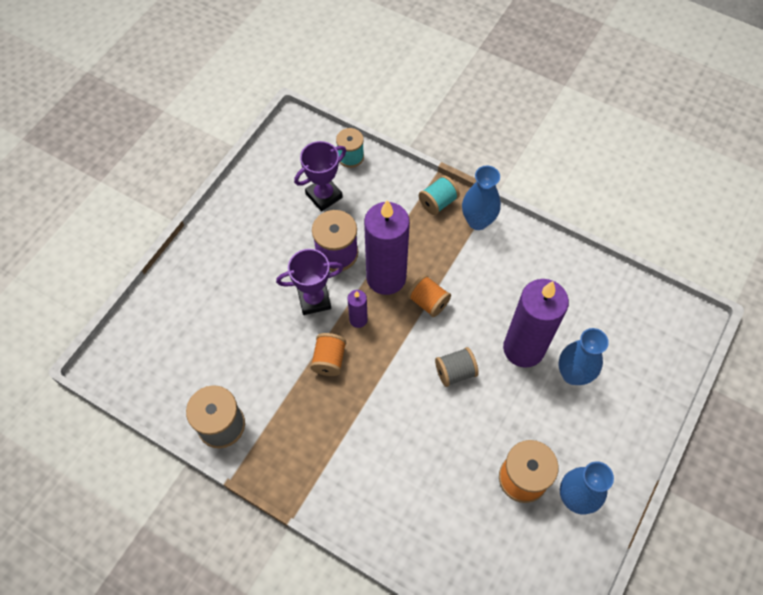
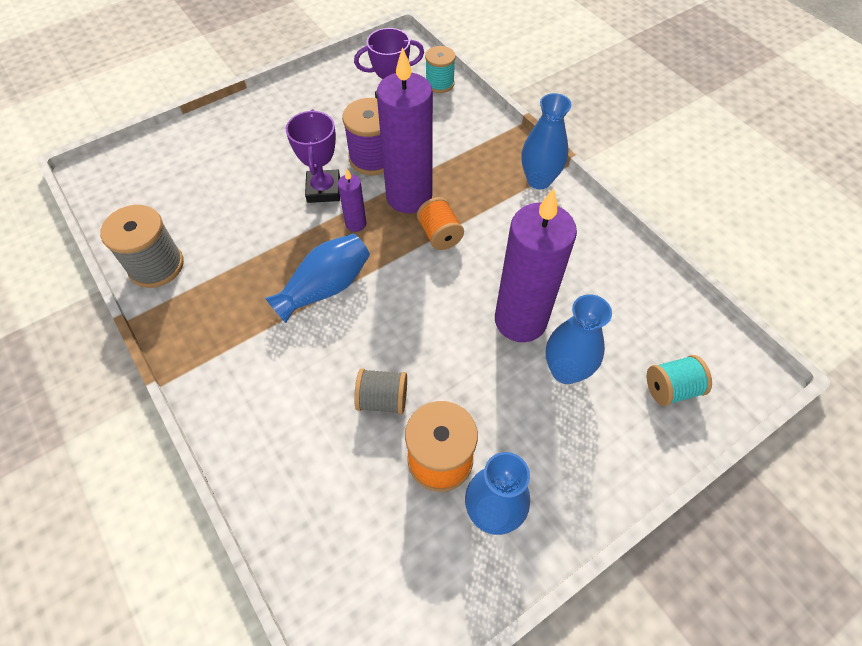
camera: 25 degrees right, 5 degrees down
(314, 299) = (323, 190): purple trophy -> purple trophy turned 75 degrees clockwise
(329, 360) = (302, 249): orange spool -> none
(367, 385) = (325, 288): none -> blue vase
(438, 202) = (505, 149): turquoise spool -> turquoise spool (671, 388)
(455, 372) = (428, 313): grey spool -> grey spool (383, 399)

